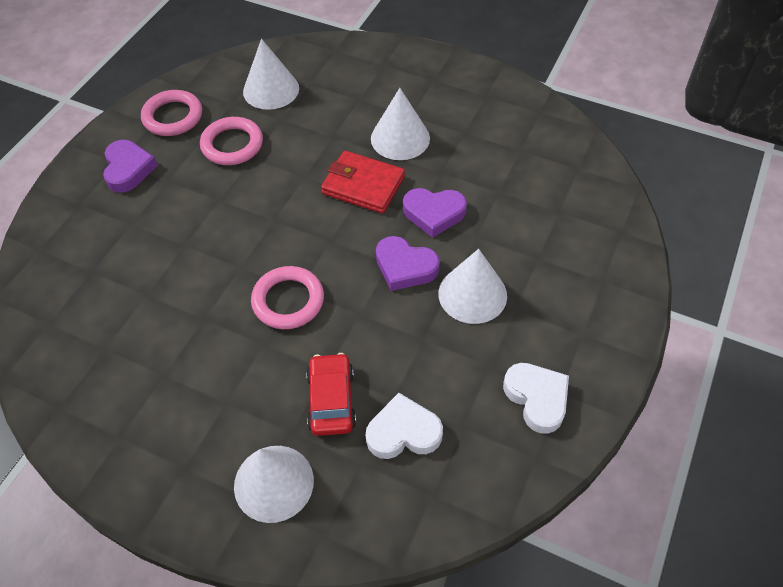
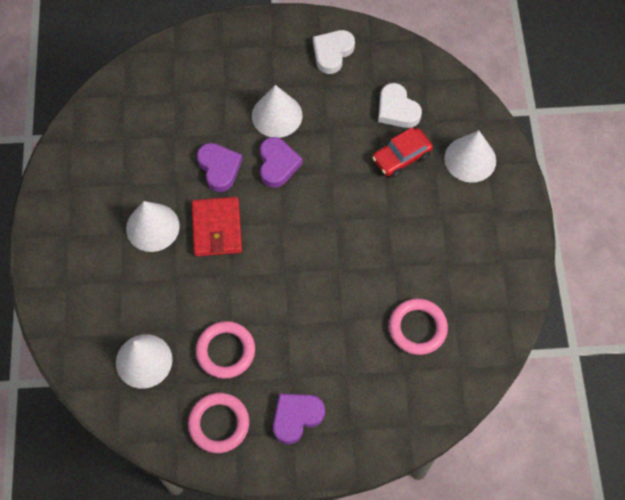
camera: 120 degrees left, 10 degrees up
(288, 301) = (347, 221): pink ring -> pink ring (417, 328)

